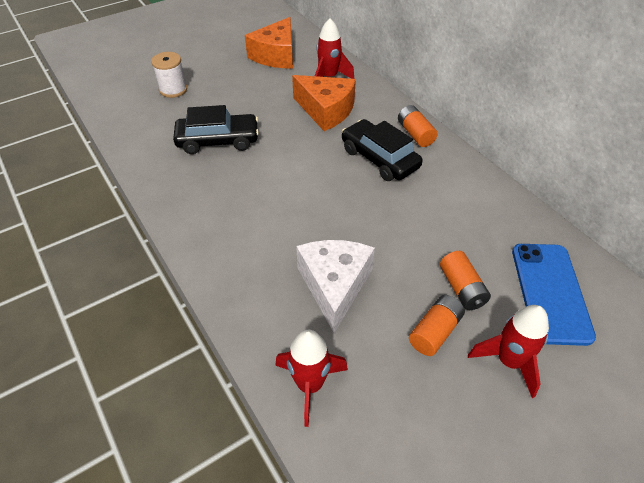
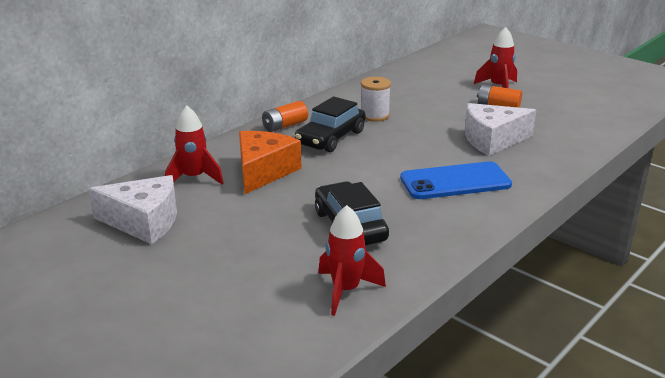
camera: 105 degrees left, 20 degrees down
(173, 89) = (254, 288): white spool -> white spool (374, 115)
(276, 55) = (144, 222): orange cheese -> white cheese
(310, 385) = (578, 138): red rocket -> red rocket (346, 290)
(461, 288) = (454, 101): orange battery -> none
(550, 292) = (434, 78): blue phone -> blue phone (455, 181)

